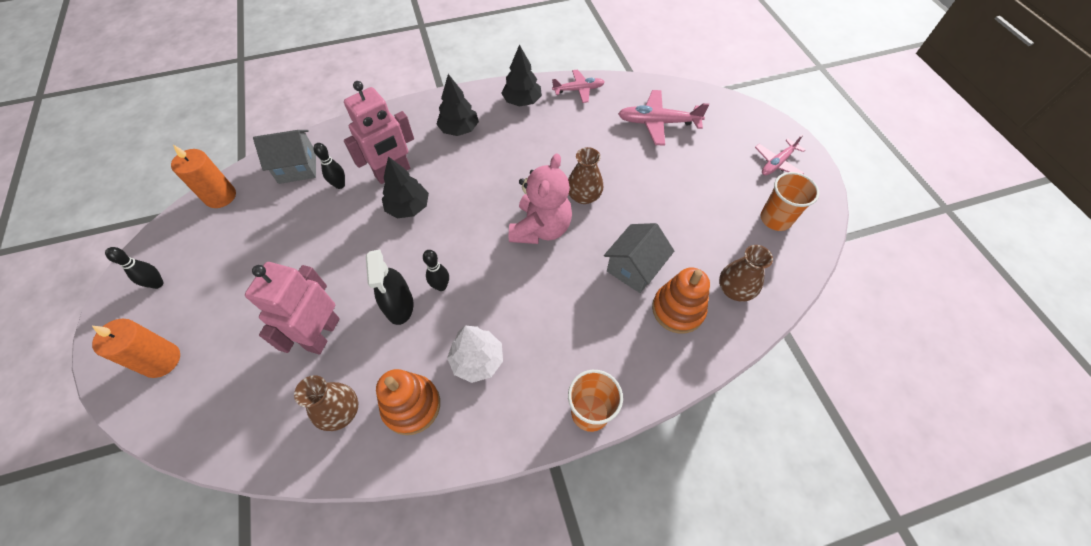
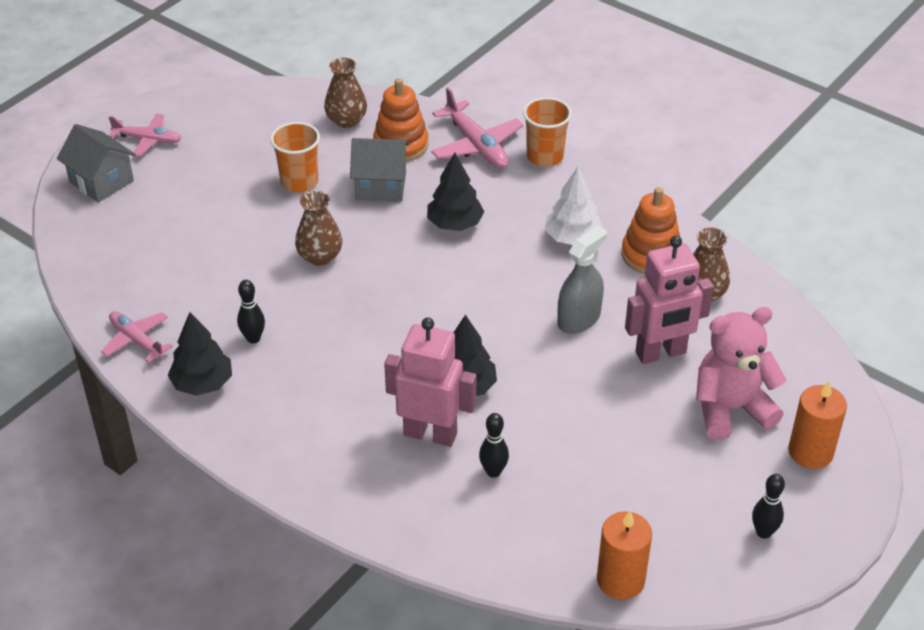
camera: 125 degrees left, 15 degrees down
(297, 167) = (508, 537): grey house -> grey house (101, 181)
(399, 305) = (579, 319): black spray bottle -> grey spray bottle
(441, 286) = (529, 302): black bowling pin -> black bowling pin (253, 338)
(459, 129) = (305, 416): black tree -> black tree (455, 224)
(541, 228) = (393, 268): pink teddy bear -> pink teddy bear (730, 409)
(658, 123) = (149, 246): pink plane -> pink plane (476, 145)
(775, 219) = (234, 120): orange cup -> orange cup (299, 182)

